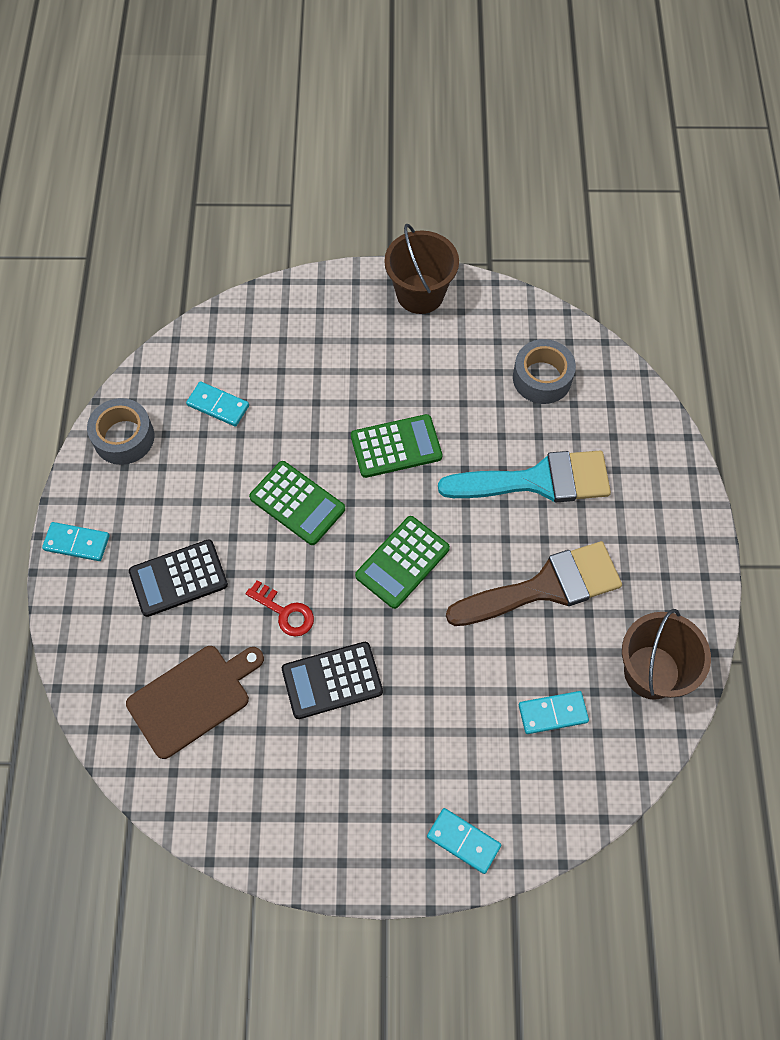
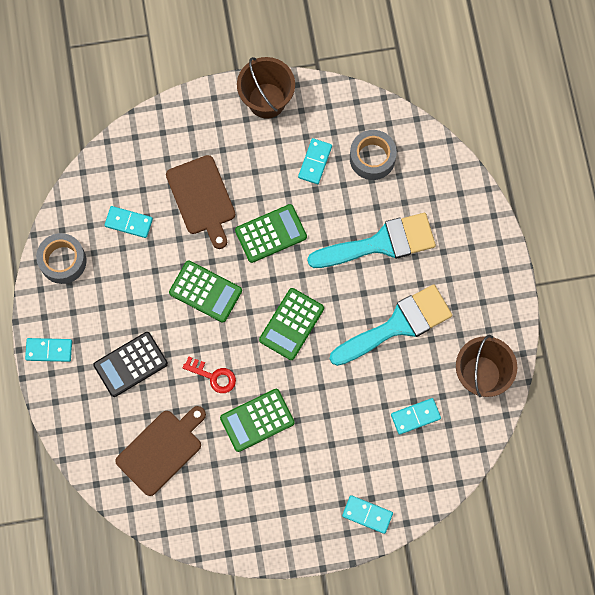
camera: 10 degrees left, 10 degrees up
(316, 391) = (202, 198): none -> brown cutting board
(332, 680) = (257, 420): black calculator -> green calculator
(468, 371) = (315, 162): none -> turquoise domino
(544, 587) = (397, 325): brown brush -> turquoise brush

